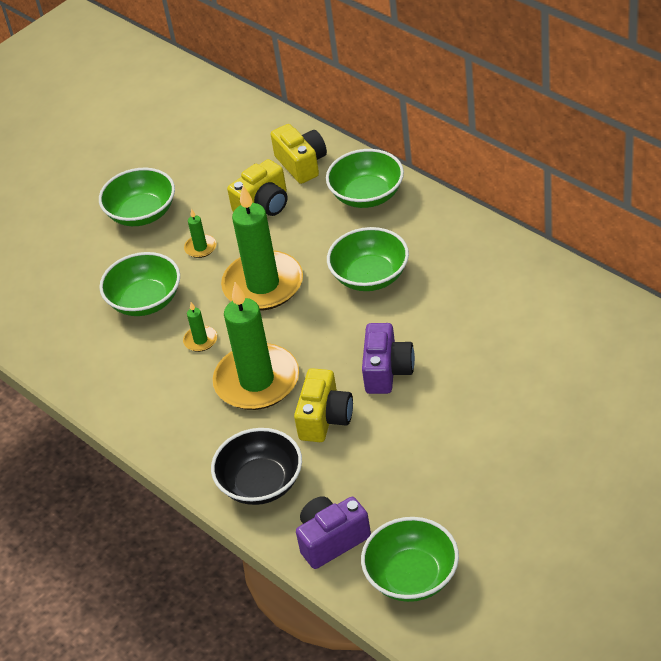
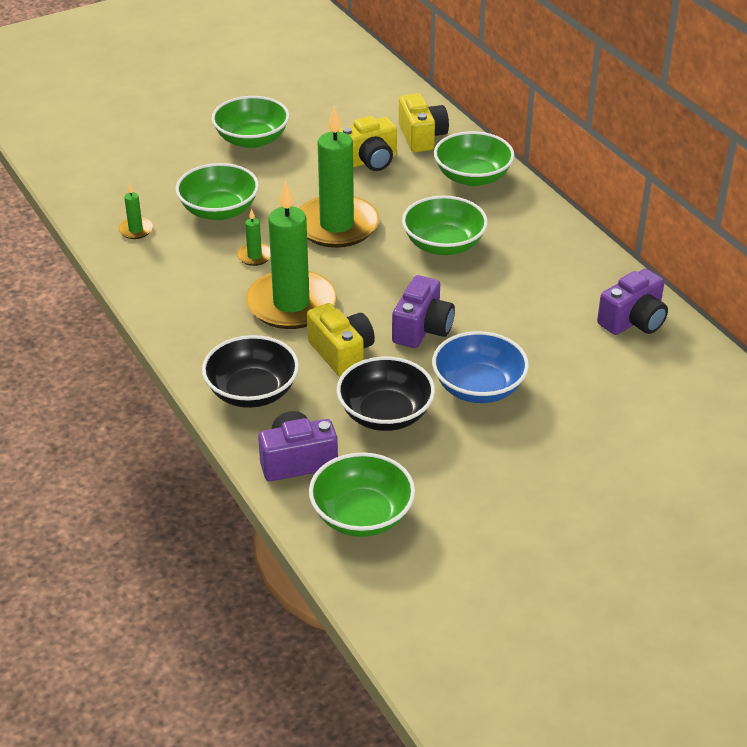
camera: 10 degrees right, 5 degrees down
(200, 247) = (292, 180): green candle -> green candle (135, 230)
(325, 418) = (341, 353): yellow camera -> yellow camera turned 60 degrees counterclockwise
(390, 469) = (385, 414): none -> black bowl
(462, 416) = (478, 387): none -> blue bowl
(571, 305) = (633, 321): none -> purple camera

